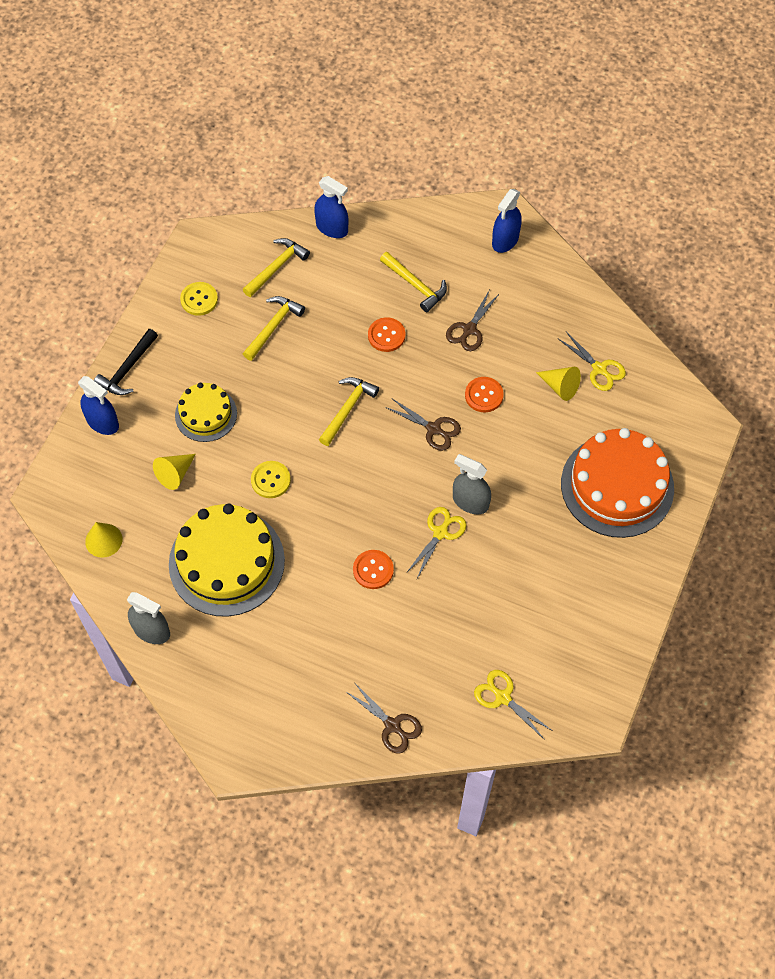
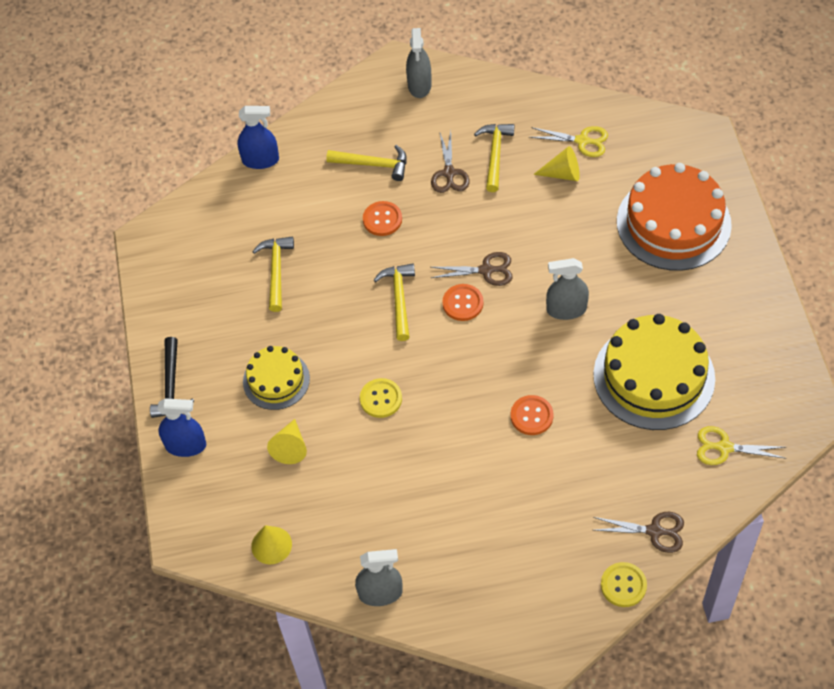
camera: 30 degrees left, 5 degrees down
(199, 299) = (189, 288): yellow button -> yellow button (623, 585)
(226, 562) = (399, 491): yellow cake -> yellow cake (654, 376)
(277, 267) = (238, 220): yellow hammer -> yellow hammer (495, 155)
(440, 533) = (562, 350): yellow scissors -> none
(484, 395) = (505, 218): orange button -> orange button (463, 303)
(505, 240) = (419, 85): blue spray bottle -> grey spray bottle

